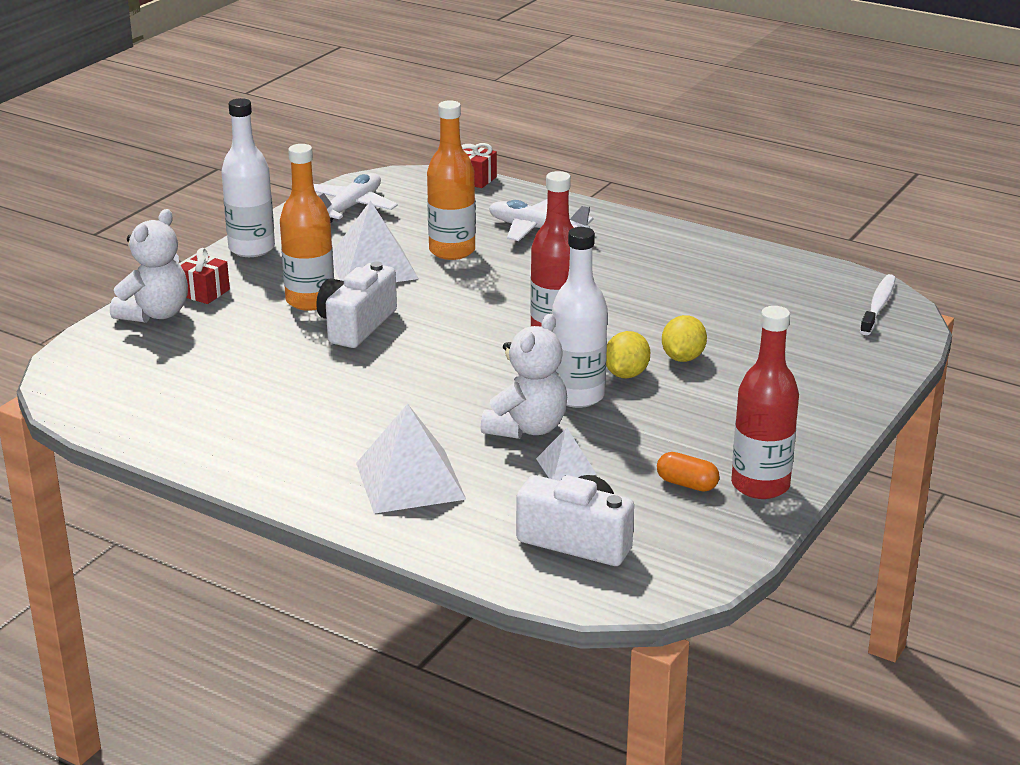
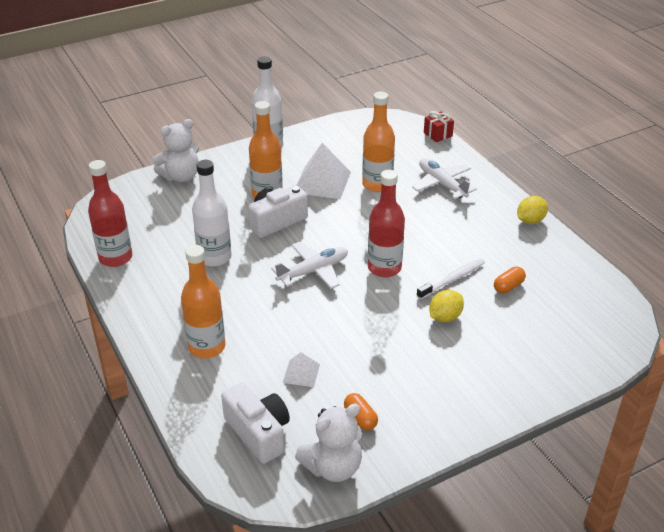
camera: 30 degrees right, 10 degrees up
(204, 293) = (218, 170): red gift -> none
(351, 207) = (348, 133): white plane -> white plane (313, 271)
(410, 481) = (207, 347): white pyramid -> orange bottle
(527, 428) = (304, 335): white teddy bear -> white teddy bear (333, 467)
(577, 396) = (355, 322): white bottle -> white bottle (214, 257)
(626, 374) = (398, 316): yellow lemon -> yellow lemon (530, 221)
(725, 307) = (508, 286): none -> orange capsule
(760, 485) = (405, 439): red bottle -> red bottle (115, 258)
(878, 305) = (615, 323): white toothbrush -> white toothbrush (452, 279)

